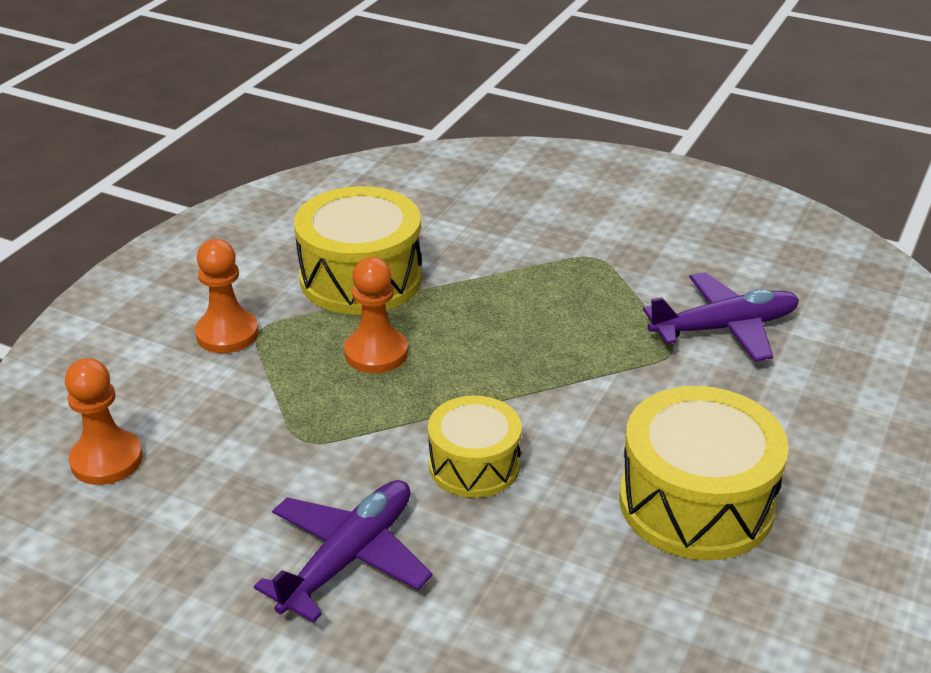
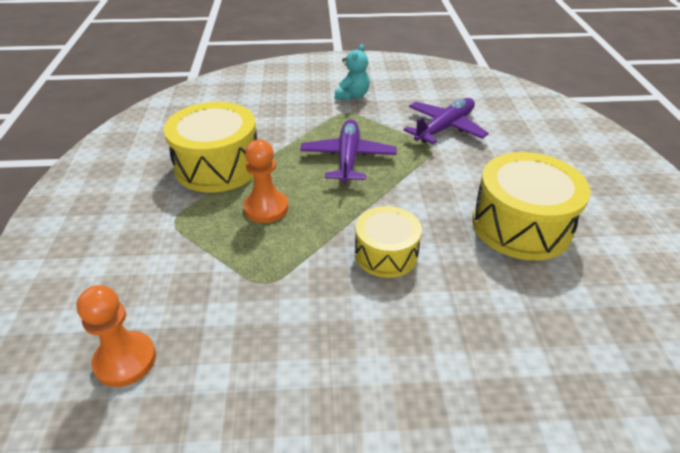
camera: 30 degrees left, 5 degrees up
(227, 334) = (152, 231): orange pawn -> none
(348, 558) = (363, 351): purple plane -> purple plane (348, 158)
(628, 234) = (352, 96): none -> turquoise teddy bear

